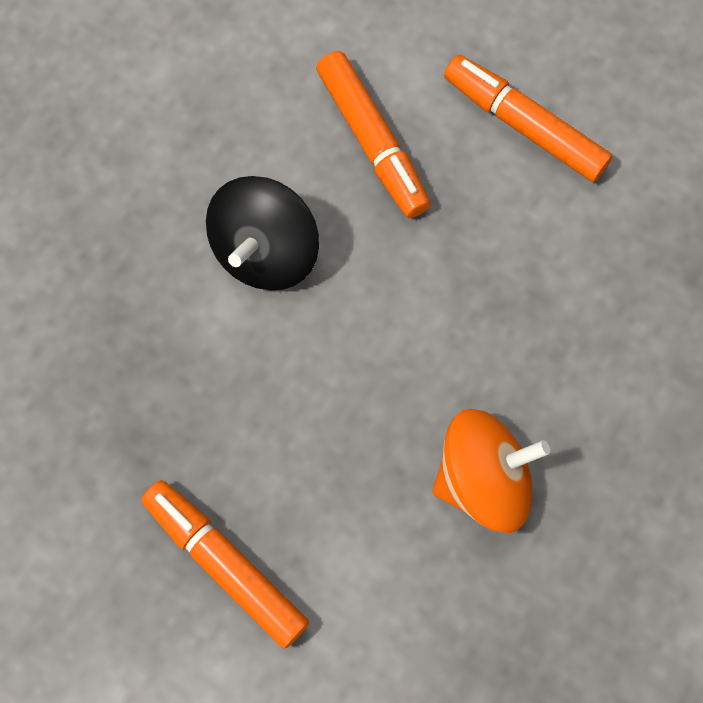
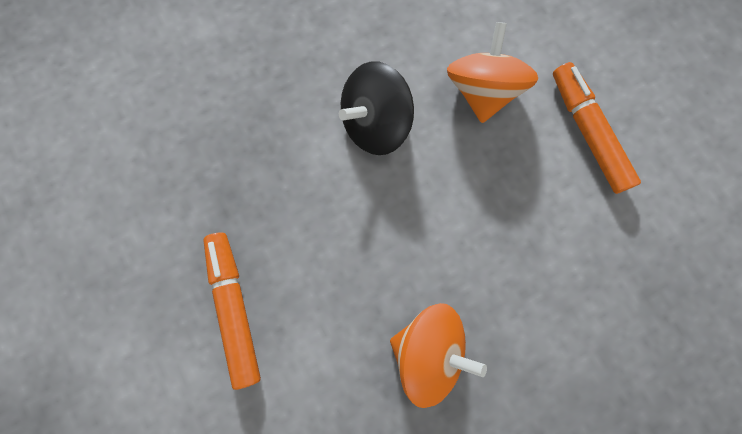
camera: 30 degrees right, 5 degrees up
(373, 142) = (482, 92): orange marker -> orange spinning top

